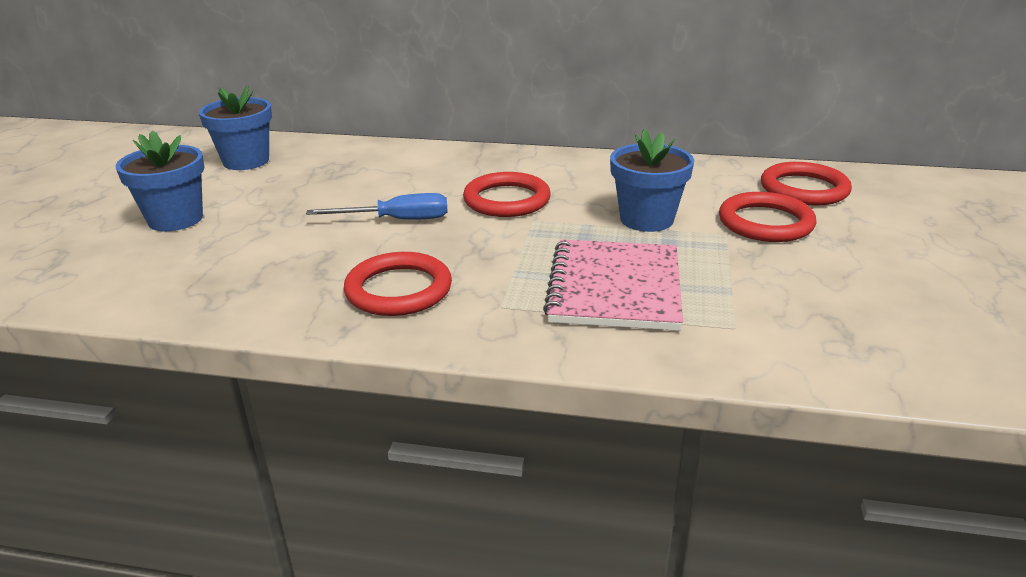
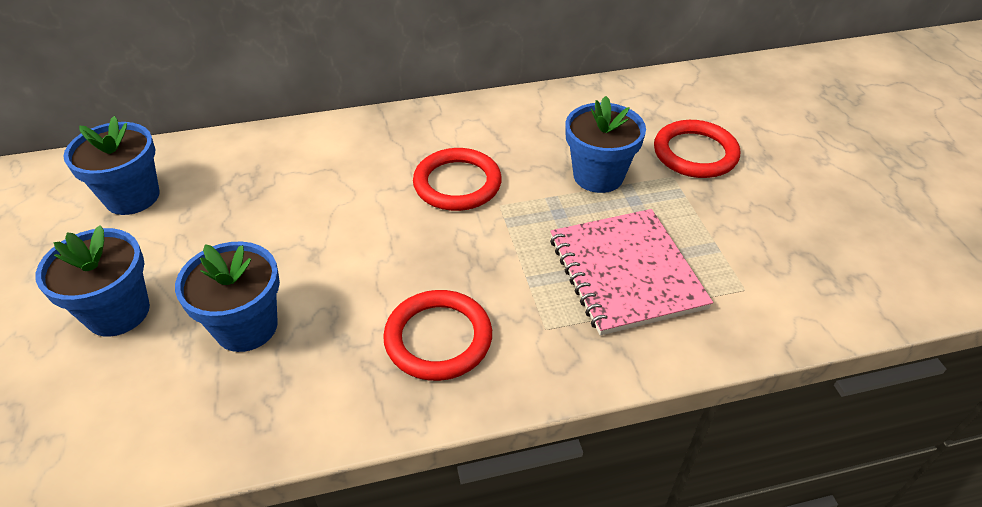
camera: 25 degrees left, 15 degrees up
(255, 247) = (246, 327): none -> blue flower pot
(396, 220) = (368, 242): blue screwdriver -> none
(804, 189) = (700, 102): red ring -> none

